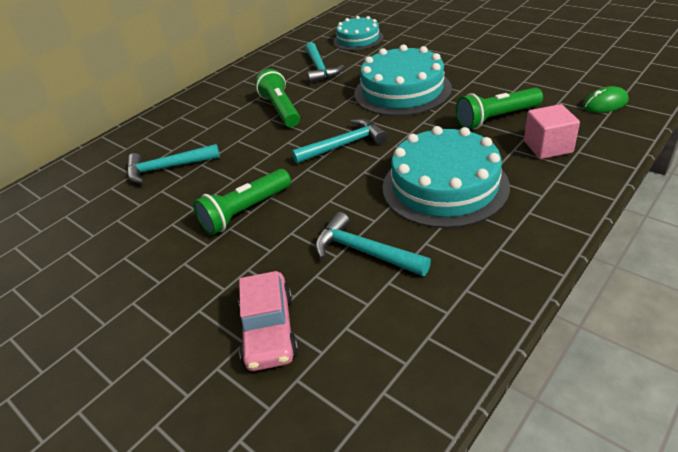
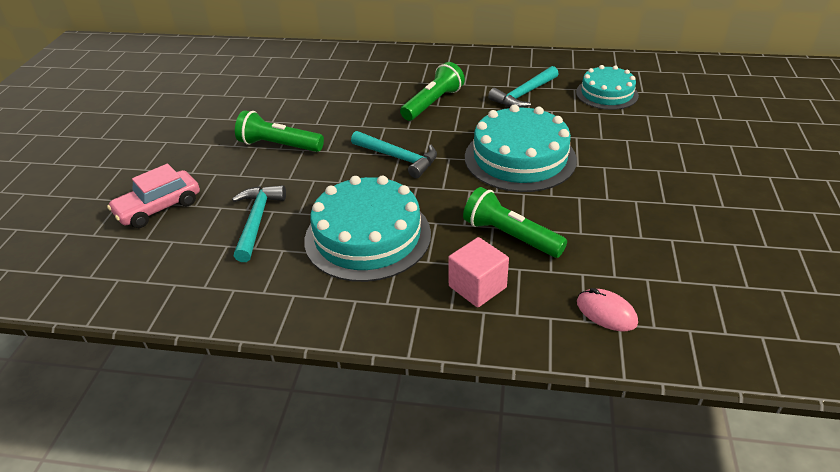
camera: 55 degrees right, 0 degrees up
(168, 168) = (314, 88): turquoise hammer -> none
(605, 103) = (606, 312): green mouse -> pink mouse

